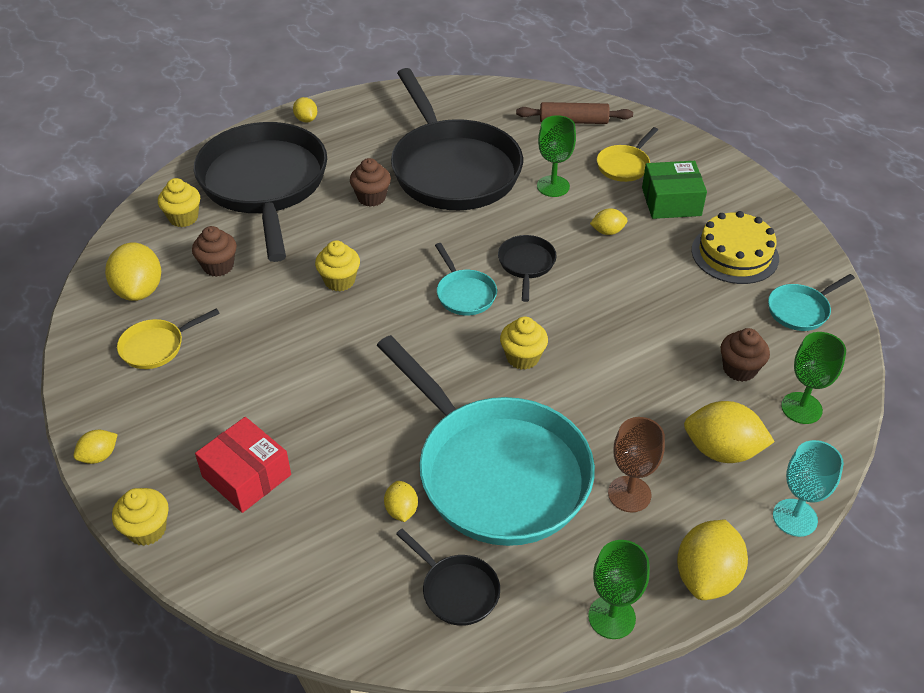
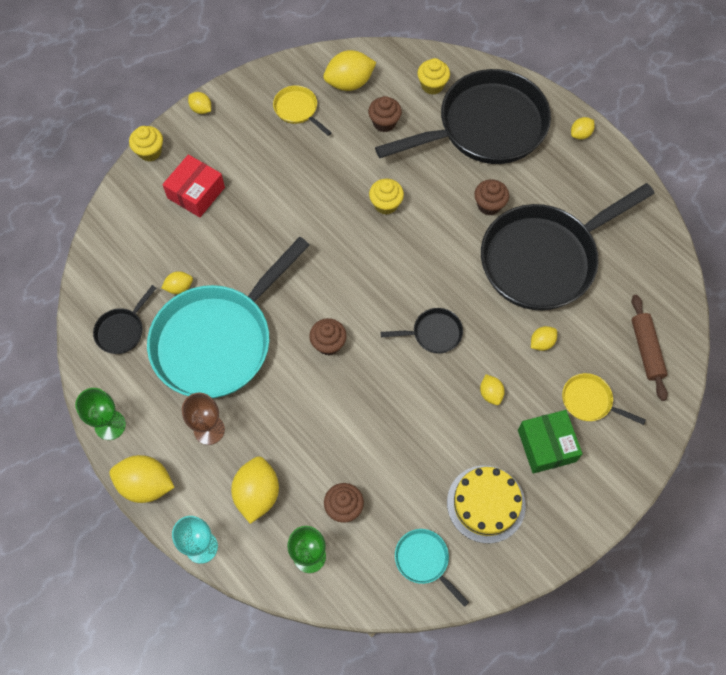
camera: 80 degrees right, 20 degrees up
(464, 294) = (389, 293): turquoise pan -> none
(522, 357) = (328, 344): yellow cupcake -> brown cupcake
(553, 186) = (541, 342): green goblet -> yellow lemon

